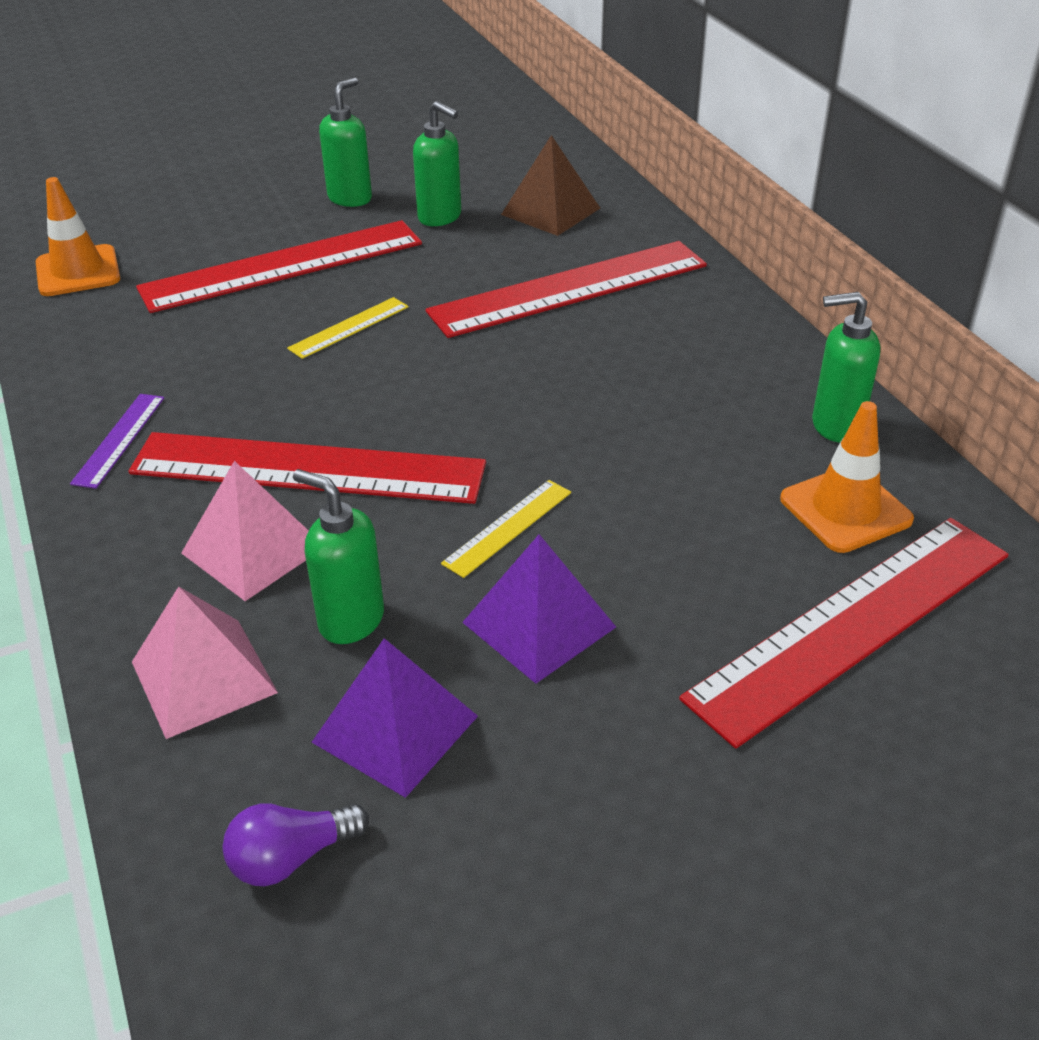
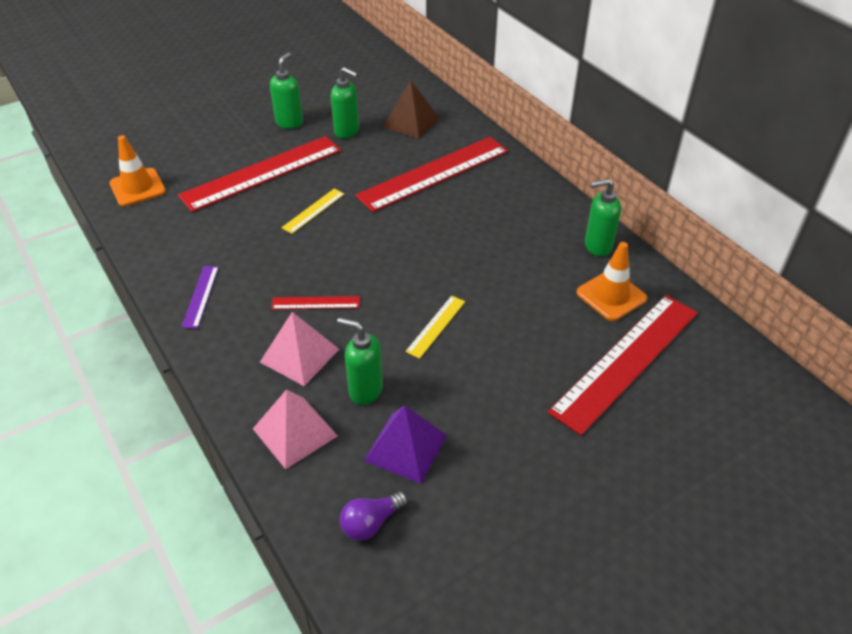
camera: 10 degrees left, 5 degrees up
(308, 469) = (315, 303): red ruler -> red ruler, size x0.44
(538, 624) = (466, 380): purple pyramid -> none

